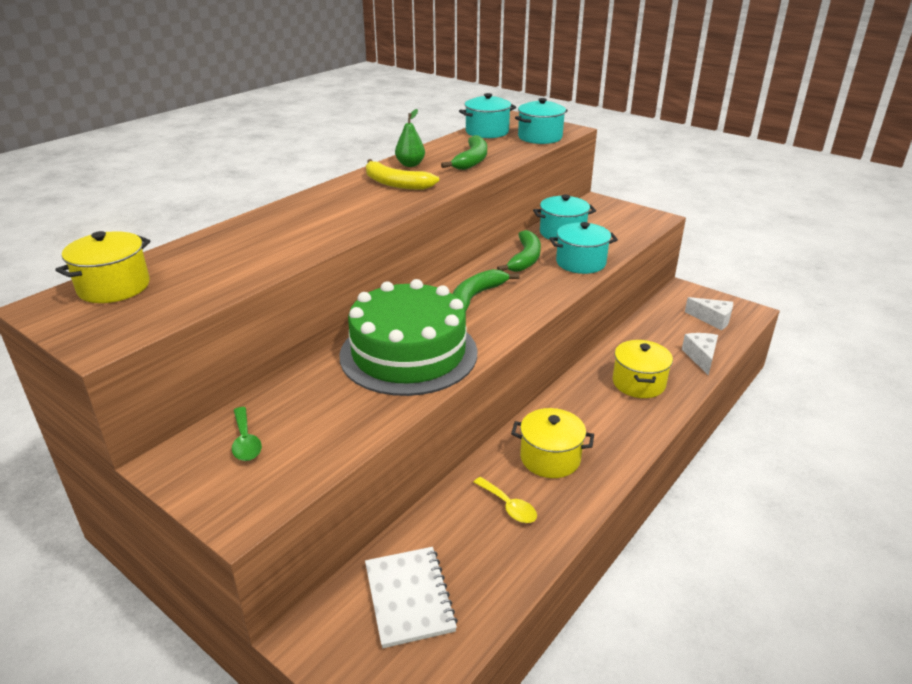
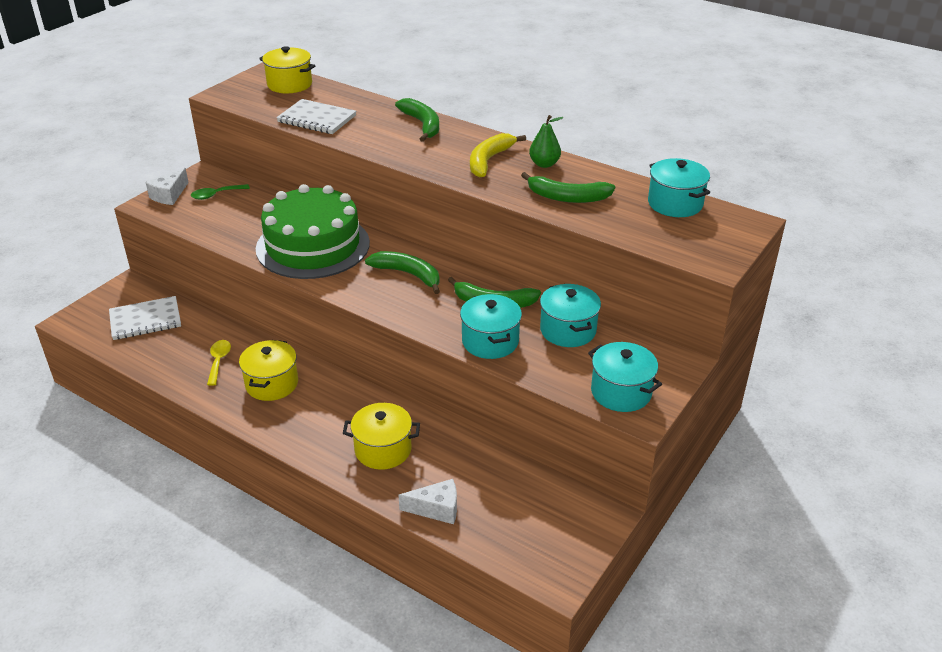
camera: 85 degrees right, 5 degrees up
(246, 266) = (317, 119): none -> white notebook
(300, 209) = (422, 125): none -> green banana
(508, 506) = (219, 361): yellow spoon -> yellow spoon turned 135 degrees clockwise
(540, 137) = (669, 240): turquoise pot -> turquoise pot (621, 392)
(712, 319) = (527, 534): white cheese -> white cheese (169, 195)

